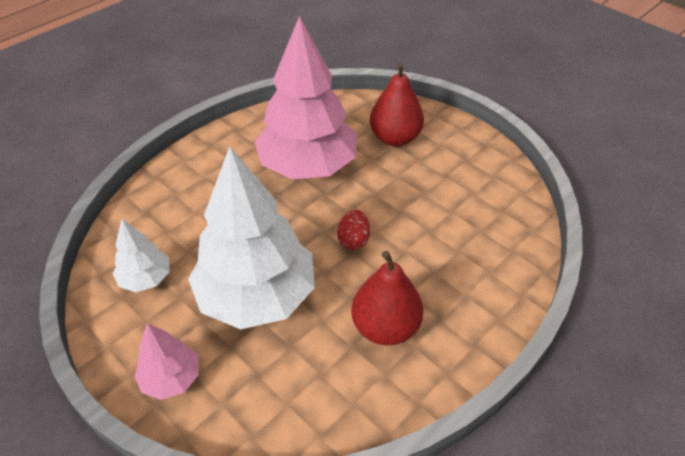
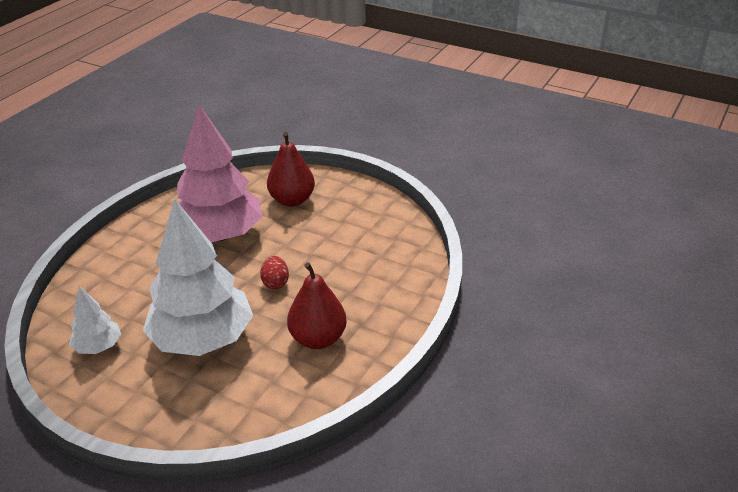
camera: 15 degrees left, 10 degrees down
(171, 378) = (146, 412): pink tree -> none

